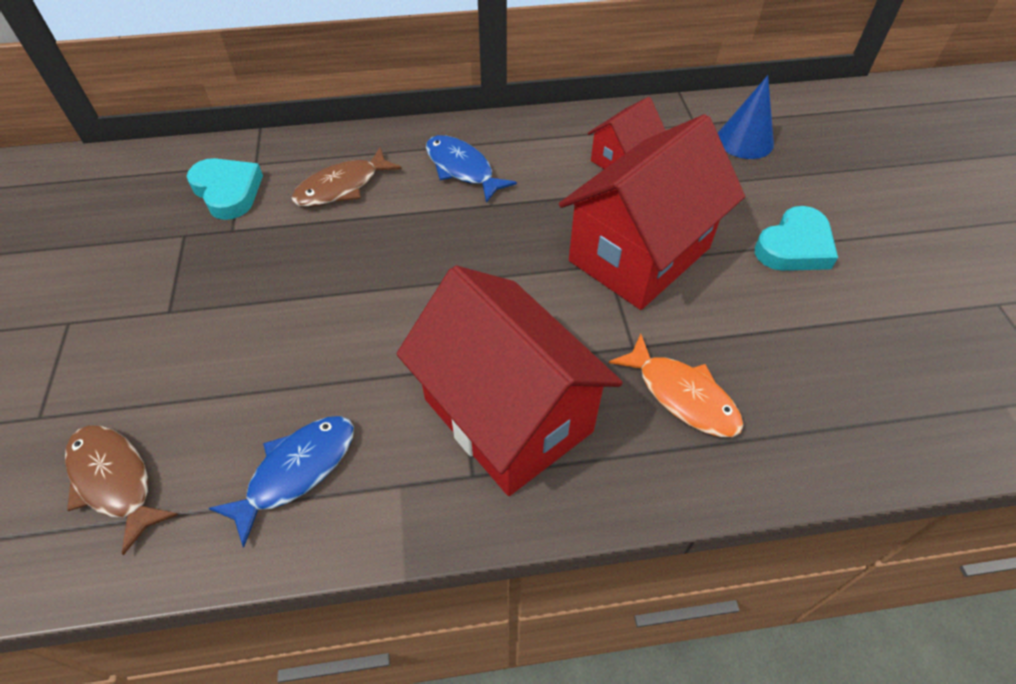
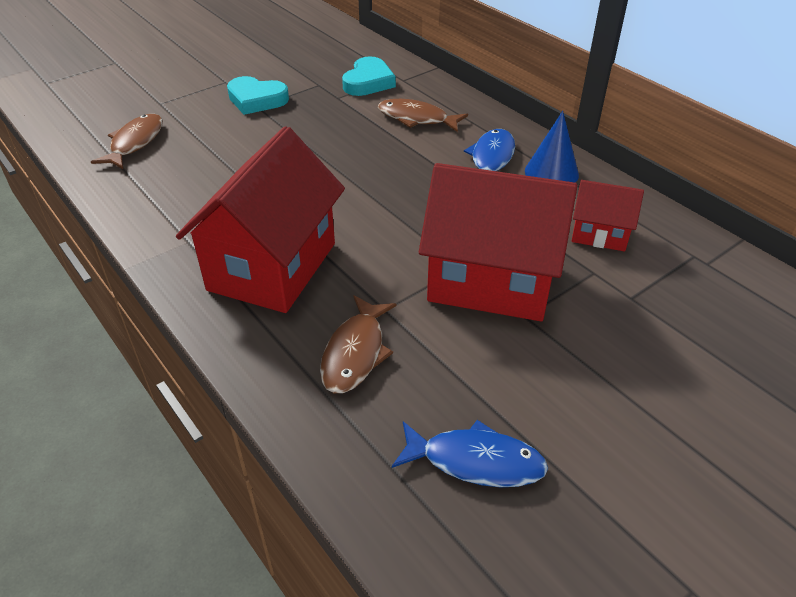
camera: 60 degrees right, 10 degrees down
(296, 471) = (175, 198): blue fish -> blue fish (475, 461)
(682, 395) = (355, 353): orange fish -> brown fish
(745, 140) = (725, 304): blue cone -> blue cone (551, 172)
(794, 246) = (604, 382): turquoise heart -> turquoise heart (256, 100)

